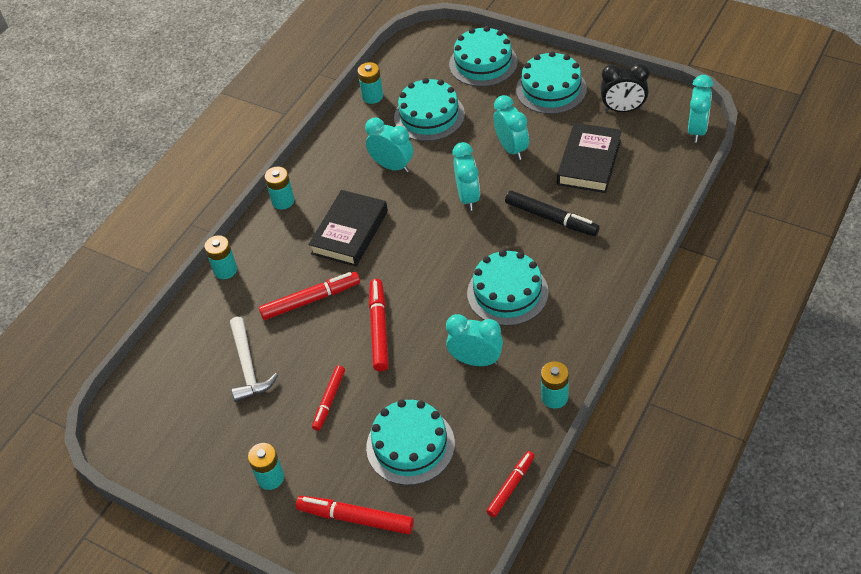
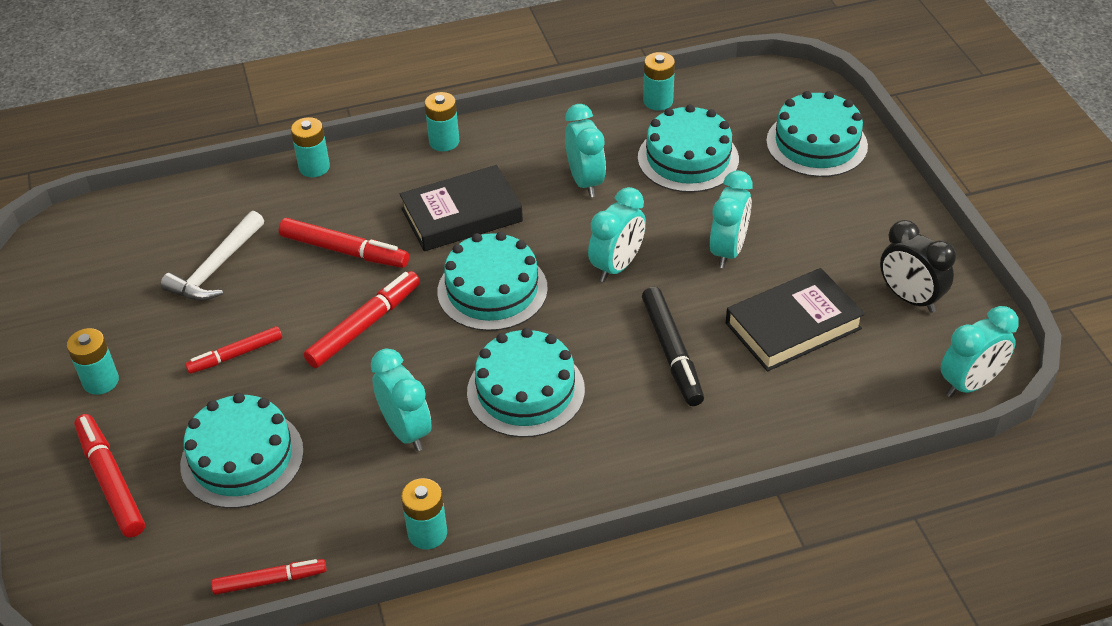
camera: 40 degrees right, 5 degrees down
(551, 89) = (855, 220): turquoise cake -> turquoise cake (492, 290)

